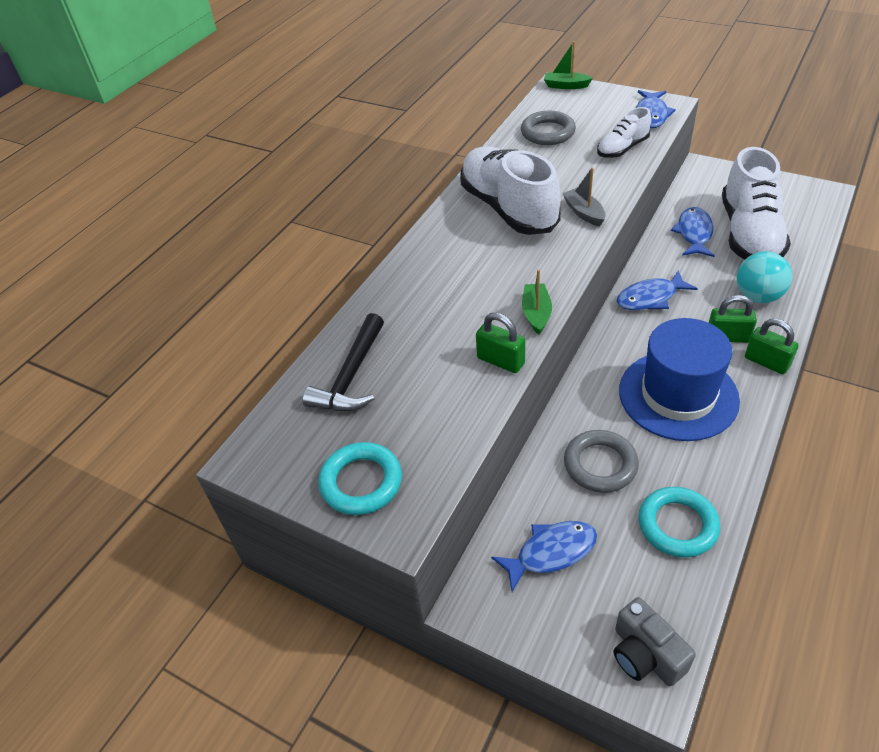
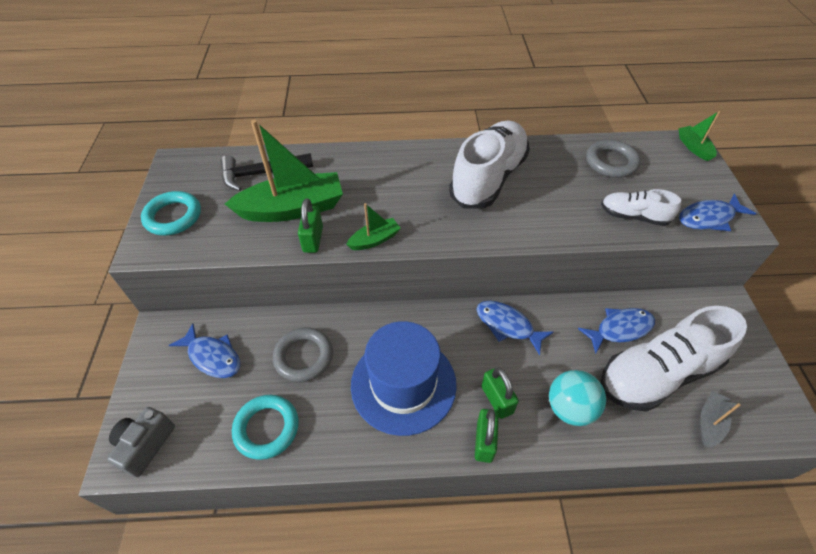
camera: 55 degrees right, 5 degrees up
(437, 364) = (292, 209): none -> green boat
(584, 213) = (519, 223): grey boat -> grey boat (710, 422)

